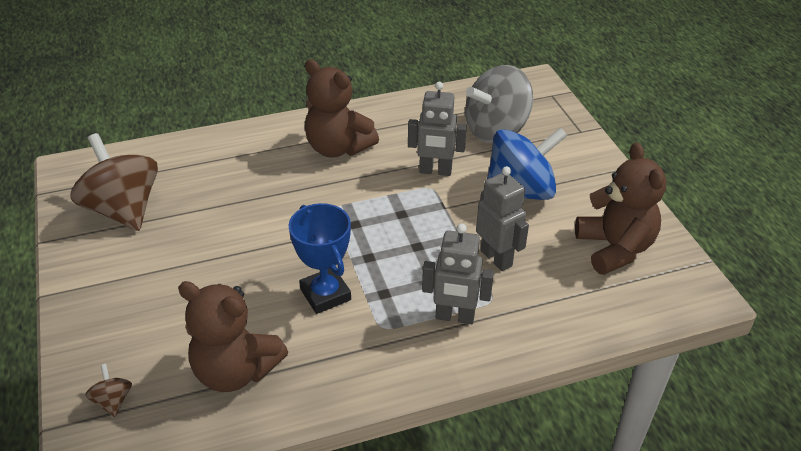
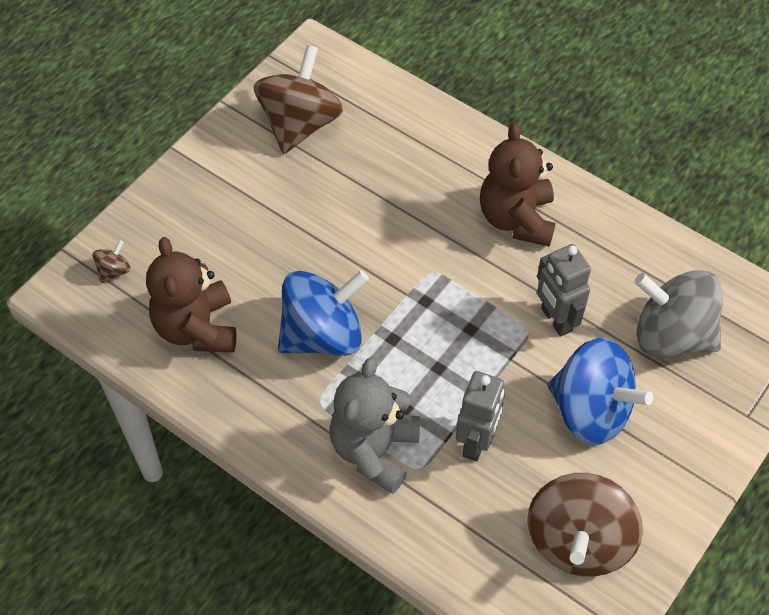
camera: 55 degrees right, 15 degrees up
(325, 294) = (322, 335): blue trophy -> blue spinning top
(455, 317) = (374, 450): grey robot -> grey teddy bear
(614, 248) = (578, 541): brown teddy bear -> brown spinning top

